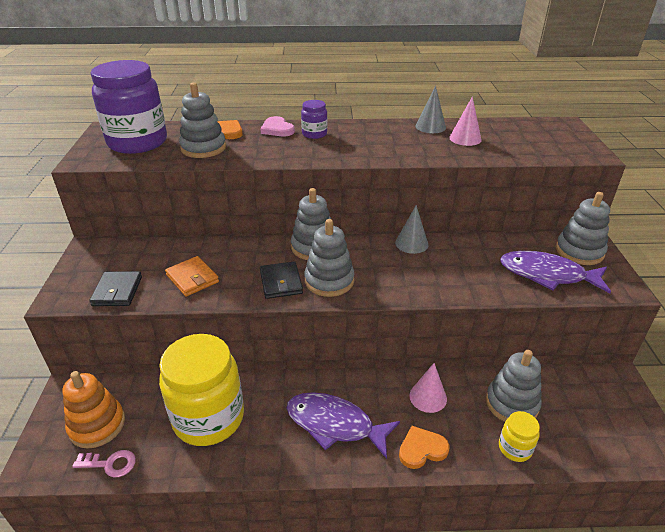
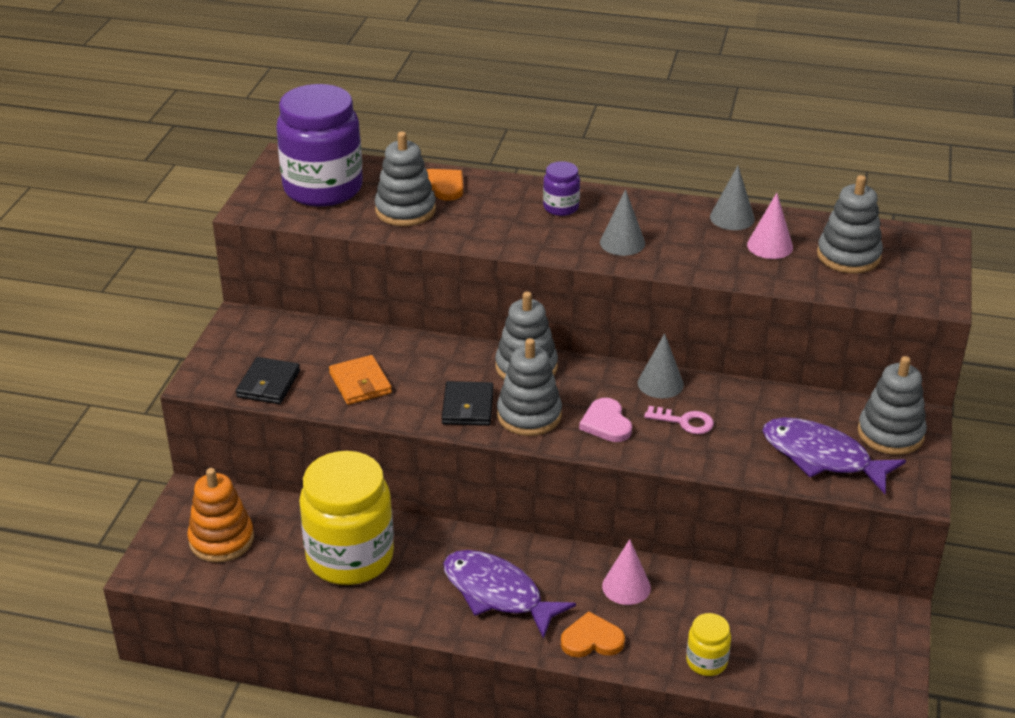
camera: 15 degrees right, 0 degrees up
(110, 464) = (231, 582): pink key -> pink key (684, 422)
(277, 129) = (513, 192): pink heart -> pink heart (606, 423)
(367, 148) = (622, 242): none -> grey cone
(511, 403) = (731, 615): grey stacking toy -> grey stacking toy (848, 256)

